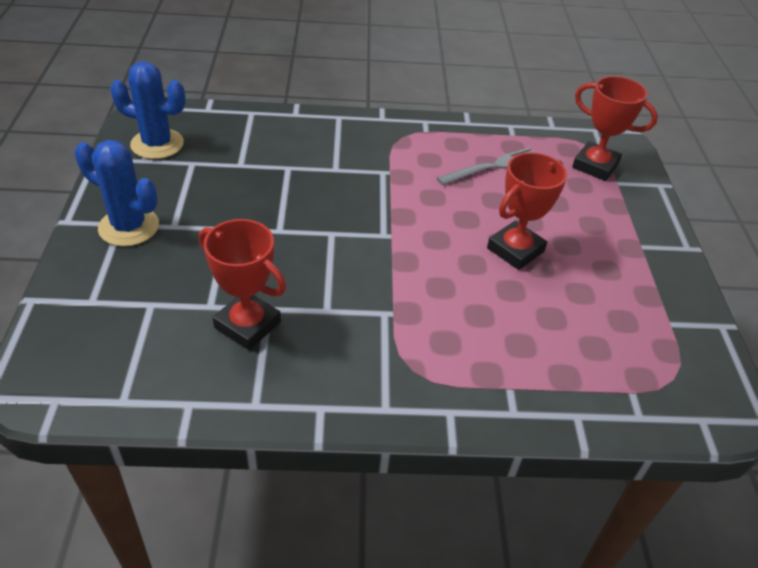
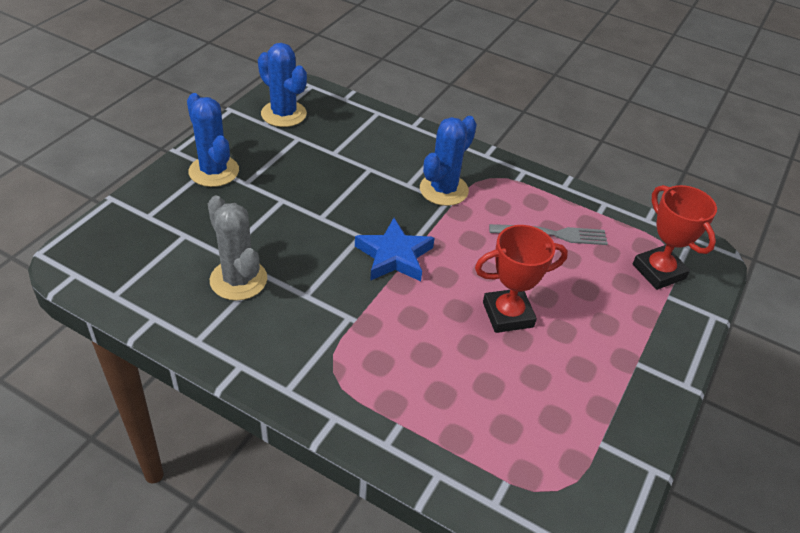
camera: 30 degrees right, 0 degrees up
(247, 325) = (238, 280): red trophy -> grey cactus
(371, 162) = (444, 190): none -> blue cactus
(378, 239) = (394, 256): none -> blue star

